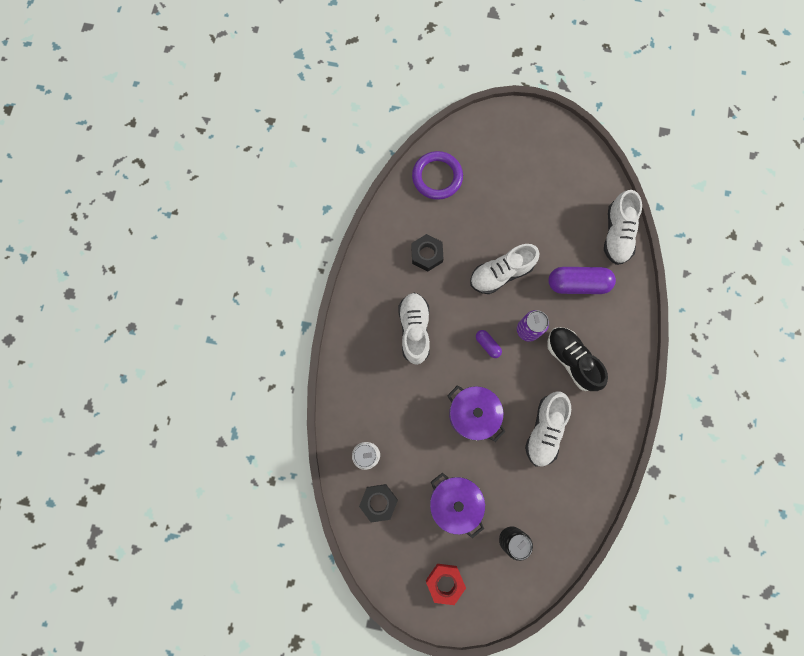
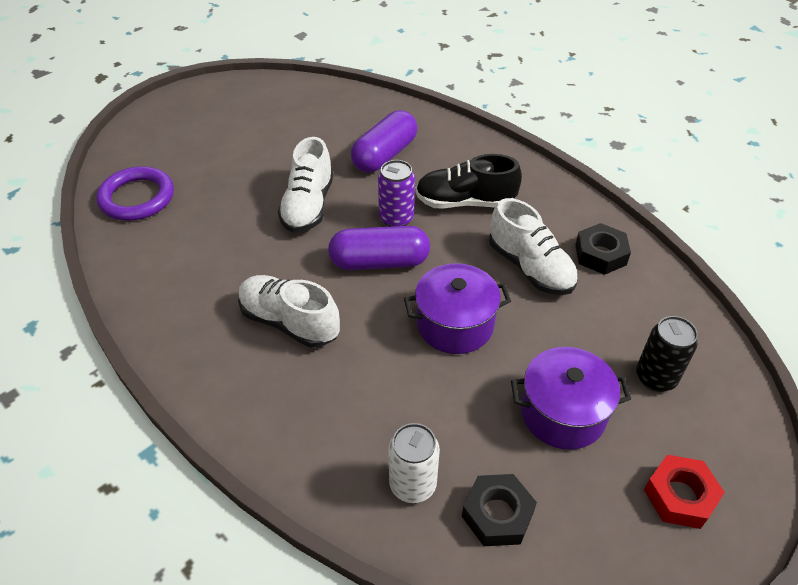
camera: 55 degrees left, 30 degrees down
(426, 254) = (211, 256): black nut -> black nut (600, 254)
(487, 345) = (379, 262): purple capsule -> purple capsule, size x2.02
(617, 234) = (363, 104): white shoe -> none

